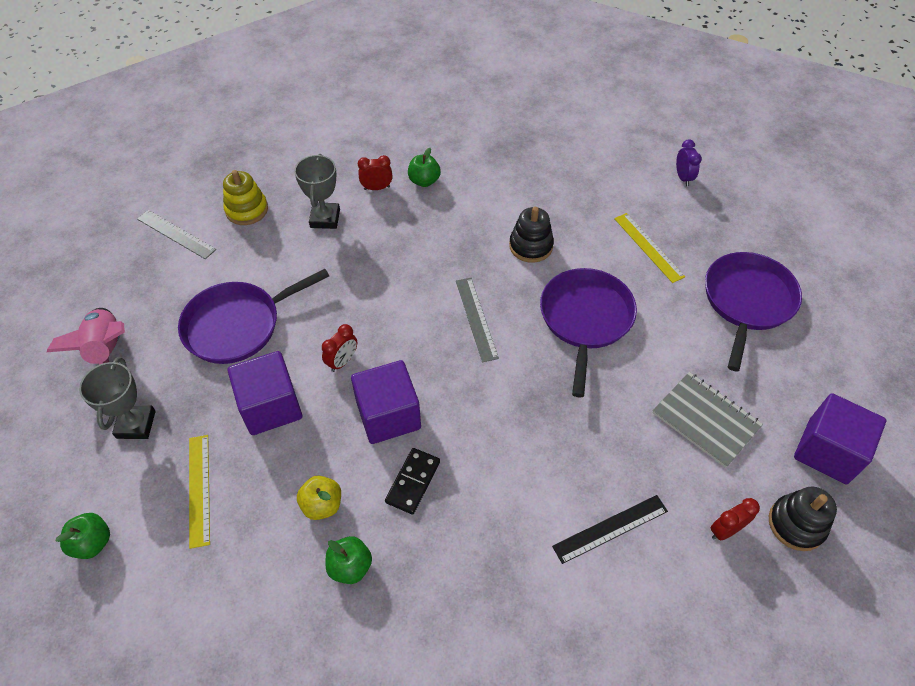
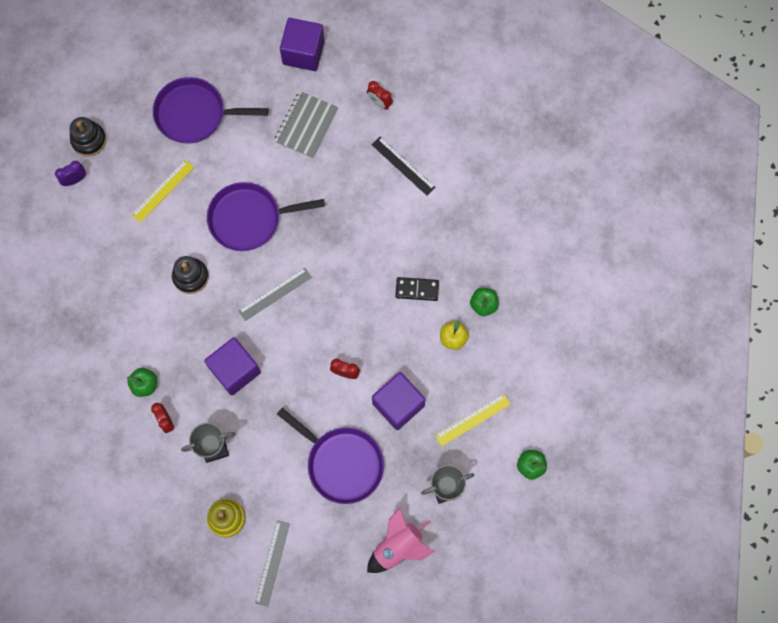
camera: 110 degrees left, 20 degrees up
(388, 415) = (376, 323): purple cube -> purple cube (235, 370)
(796, 524) = (361, 65): black stacking toy -> black stacking toy (89, 140)

